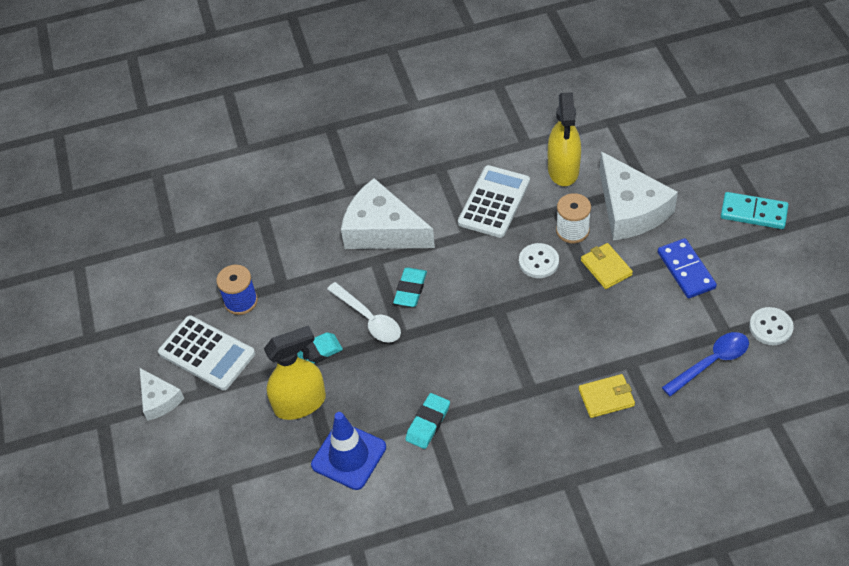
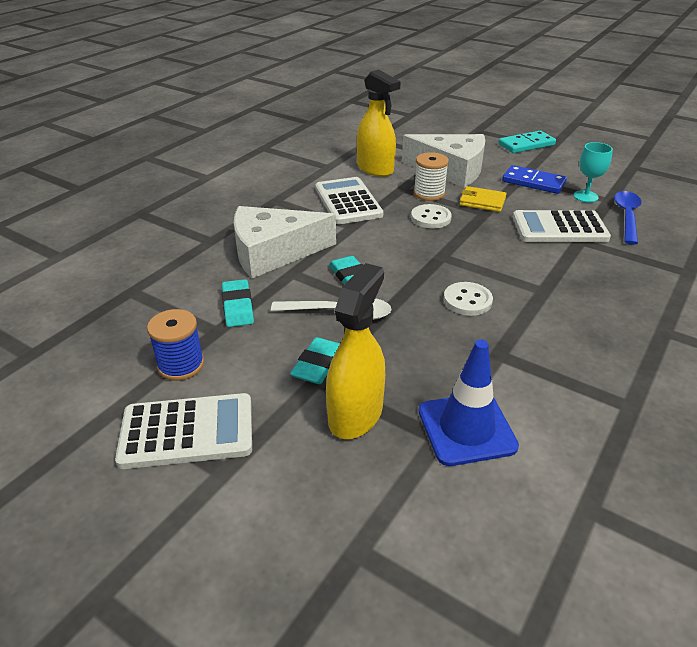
camera: 45 degrees left, 15 degrees down
(159, 399) = (167, 516): white cheese -> none
(428, 423) = (499, 357): turquoise eraser -> turquoise eraser (237, 307)
(606, 397) = (600, 266): yellow wallet -> none
(631, 338) = (559, 228): none -> white calculator
(709, 316) = (585, 196): none -> turquoise goblet
(770, 327) = (626, 186): white button -> white button (467, 300)

